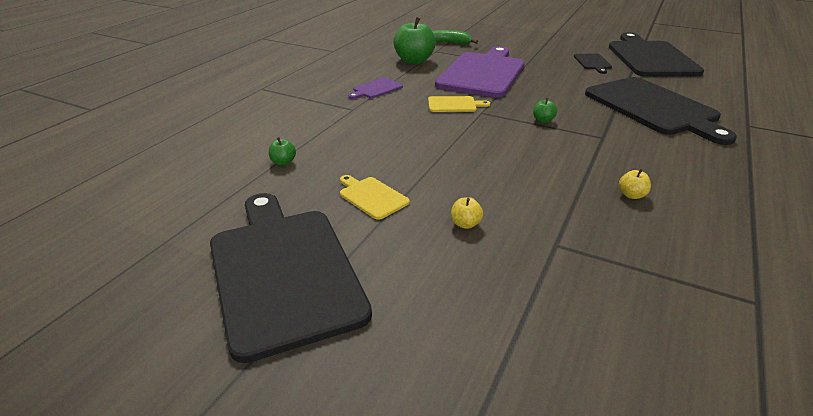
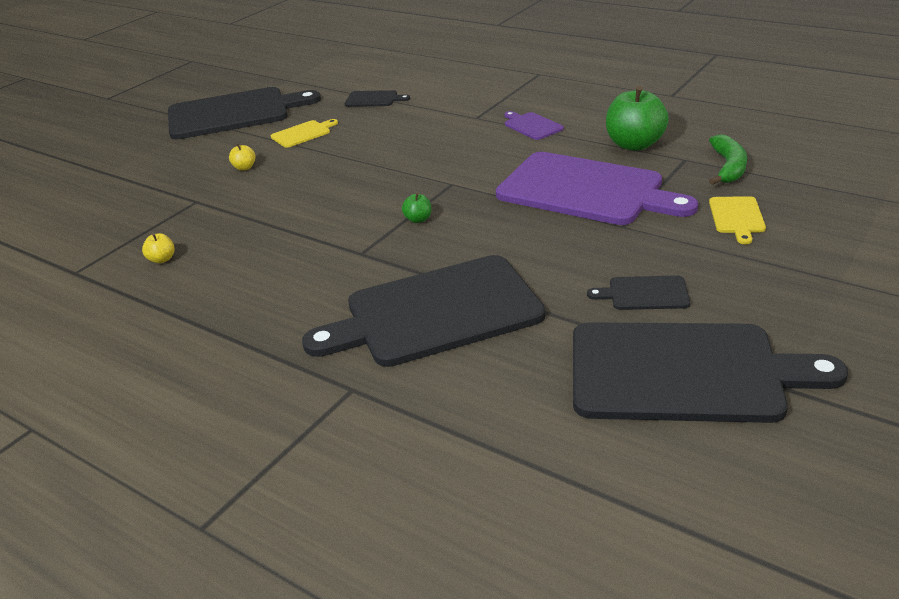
camera: 100 degrees right, 0 degrees up
(283, 162) = (373, 99): green apple -> black cutting board
(454, 104) = (477, 168): yellow cutting board -> yellow cutting board (737, 217)
(631, 195) = (237, 247): yellow apple -> yellow apple (162, 259)

